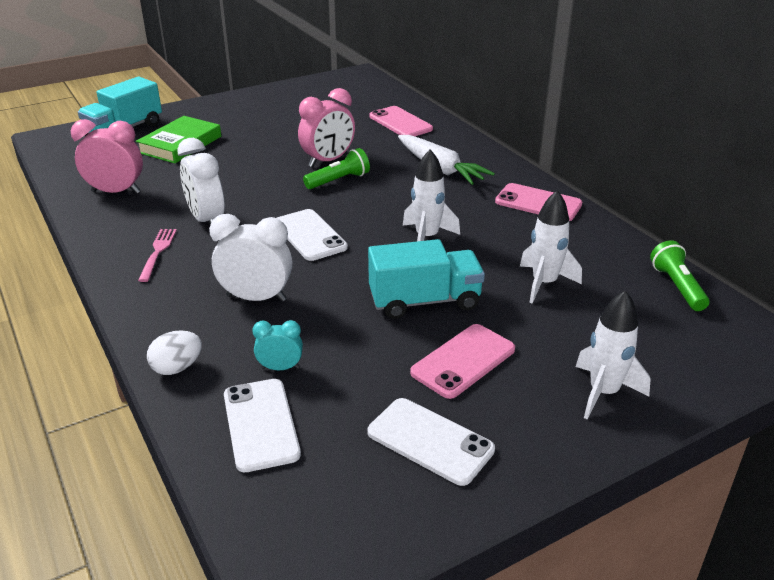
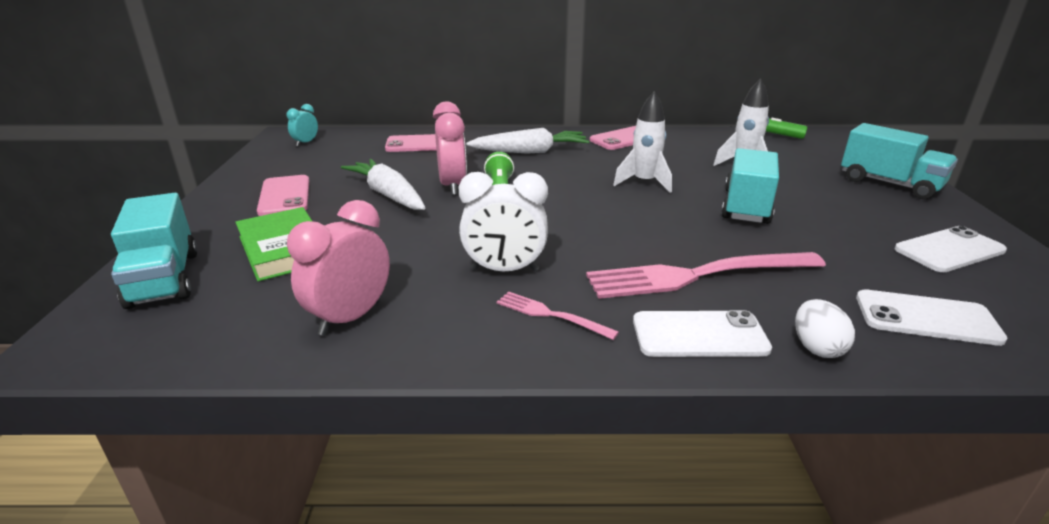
camera: 60 degrees left, 5 degrees down
(256, 298) = (697, 275): white clock -> pink fork
(280, 368) = (832, 289): turquoise clock -> turquoise clock (306, 143)
(288, 145) = (388, 194): none -> white carrot
(310, 235) = (594, 225): white phone -> white phone (699, 335)
(463, 361) = (840, 214): pink phone -> pink phone (285, 196)
(603, 392) = (889, 184): white rocket -> turquoise truck

